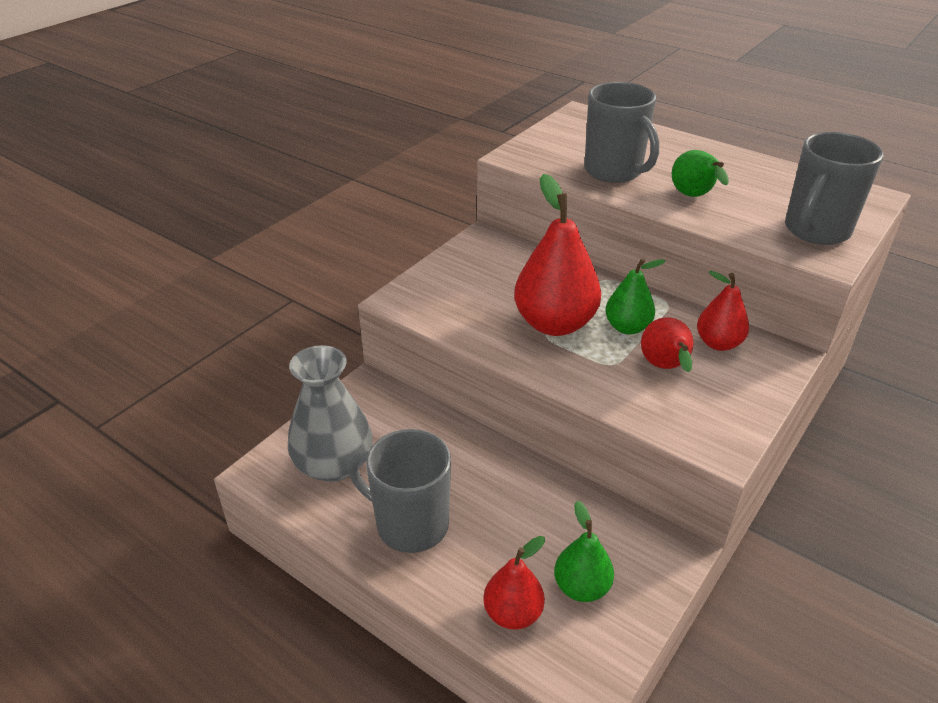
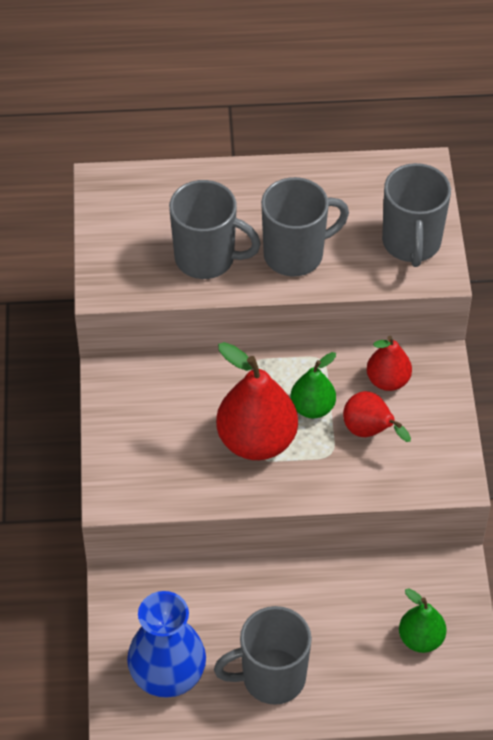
camera: 40 degrees left, 15 degrees up
(333, 464) = (167, 672): grey vase -> blue vase
(513, 613) = (395, 688): red pear -> none
(694, 197) = (295, 254): green pear -> grey mug

